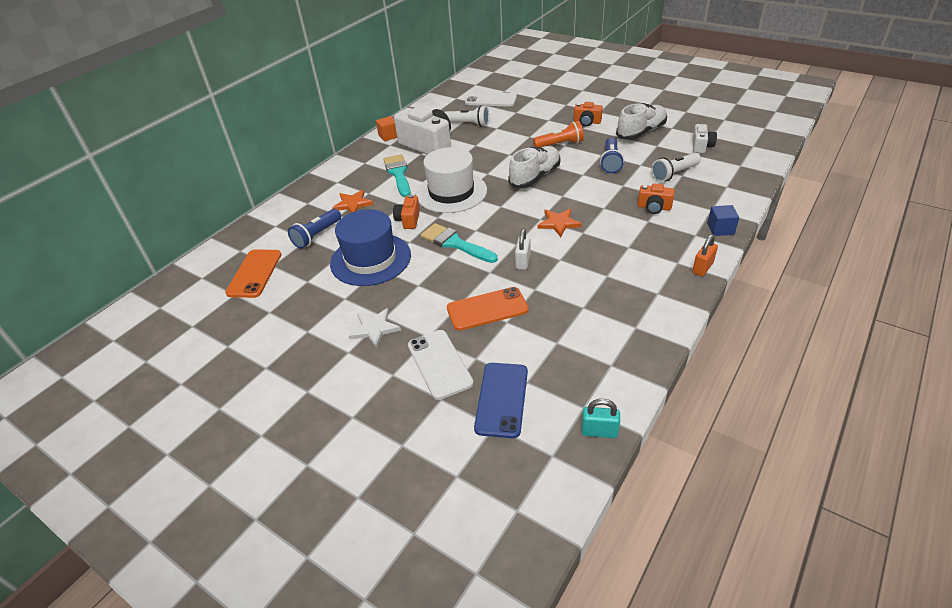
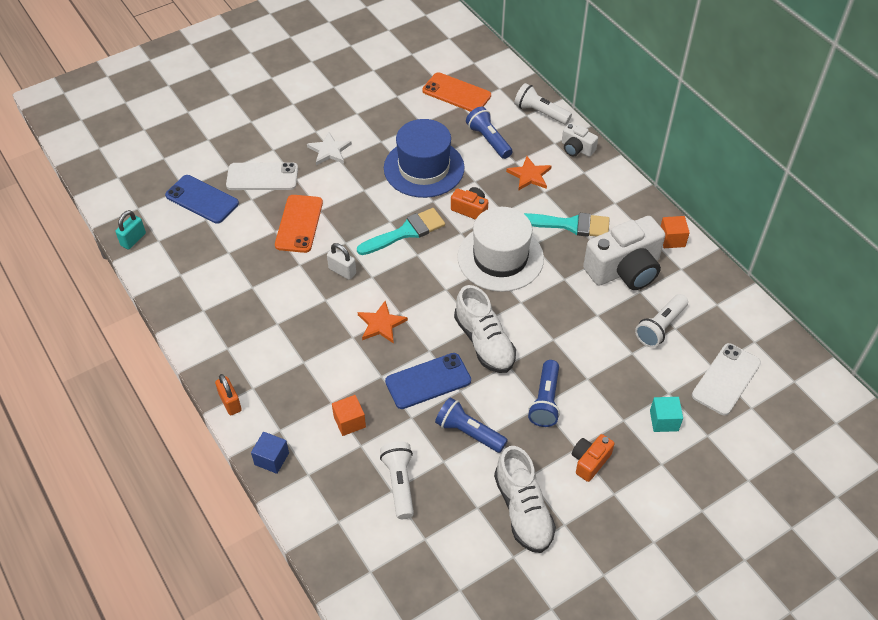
camera: 110 degrees right, 10 degrees up
(270, 219) = (540, 112): none -> white flashlight
(537, 109) = (664, 420): none -> turquoise cube
(560, 144) = (545, 401): orange flashlight -> blue flashlight
(588, 188) = (428, 381): none -> blue phone
(654, 207) = (349, 422): orange camera -> orange cube
(701, 146) = (442, 558): white camera -> white camera (576, 149)

